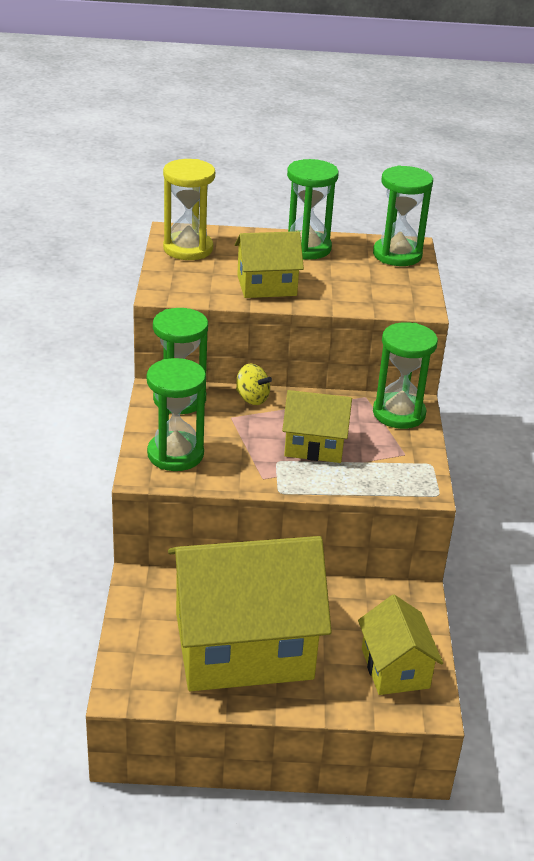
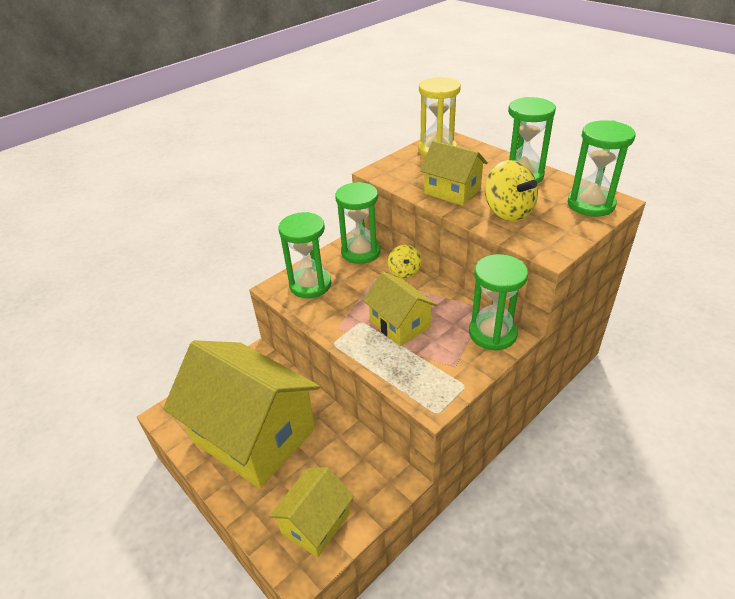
camera: 50 degrees right, 5 degrees up
(342, 286) = (508, 212): none -> yellow spinning top

